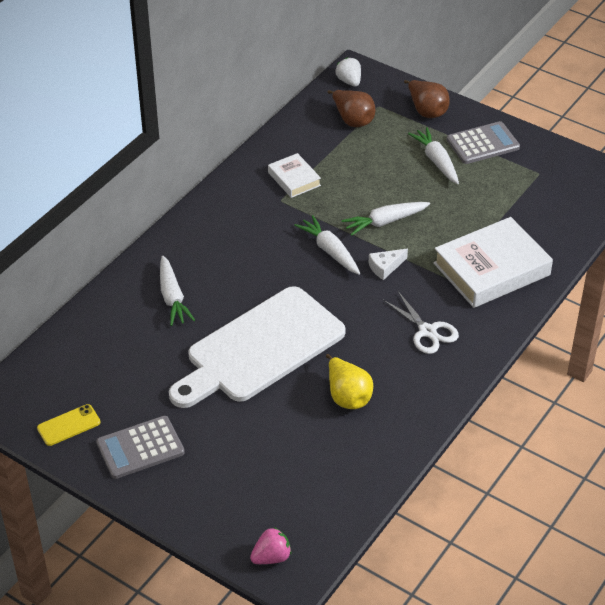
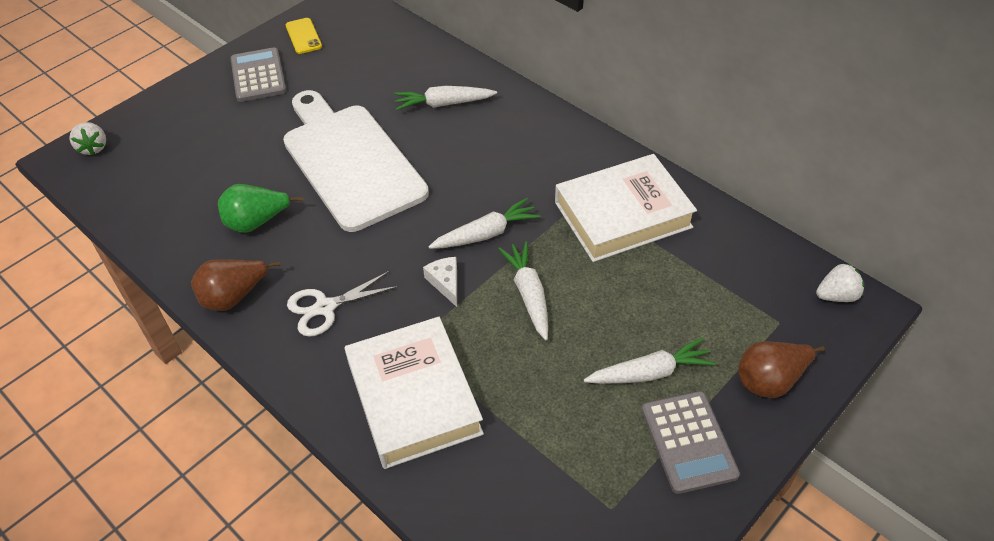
camera: 100 degrees right, 5 degrees up
(271, 557) = (93, 148): pink strawberry -> white strawberry
(294, 179) = (623, 215): white book -> white book, size x1.95
(347, 396) = (256, 222): yellow pear -> green pear
(352, 120) = (745, 288): brown pear -> brown pear (234, 297)

